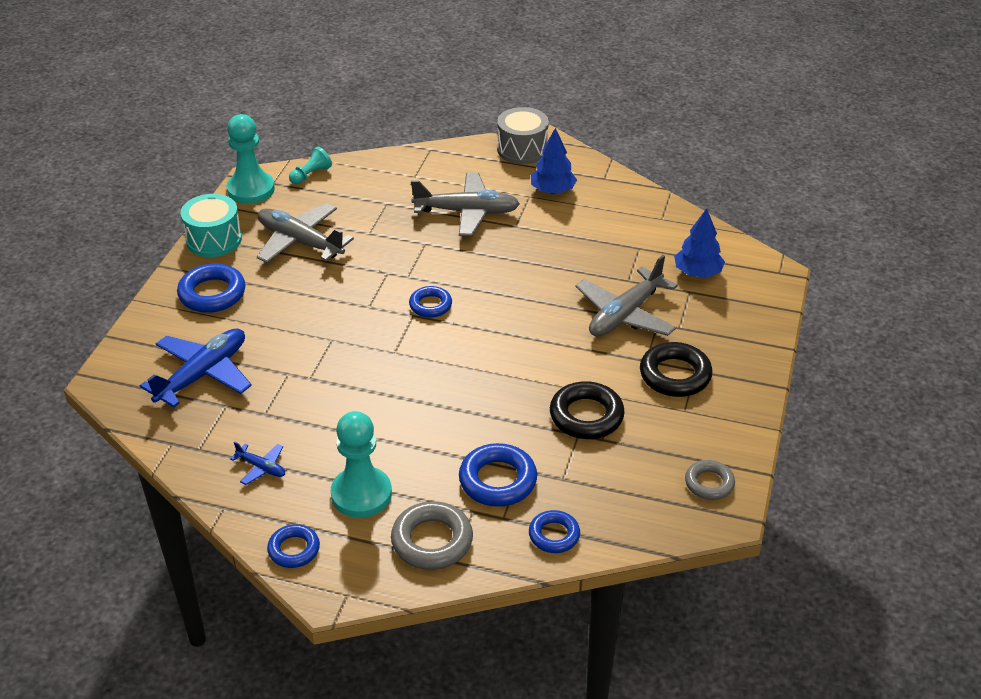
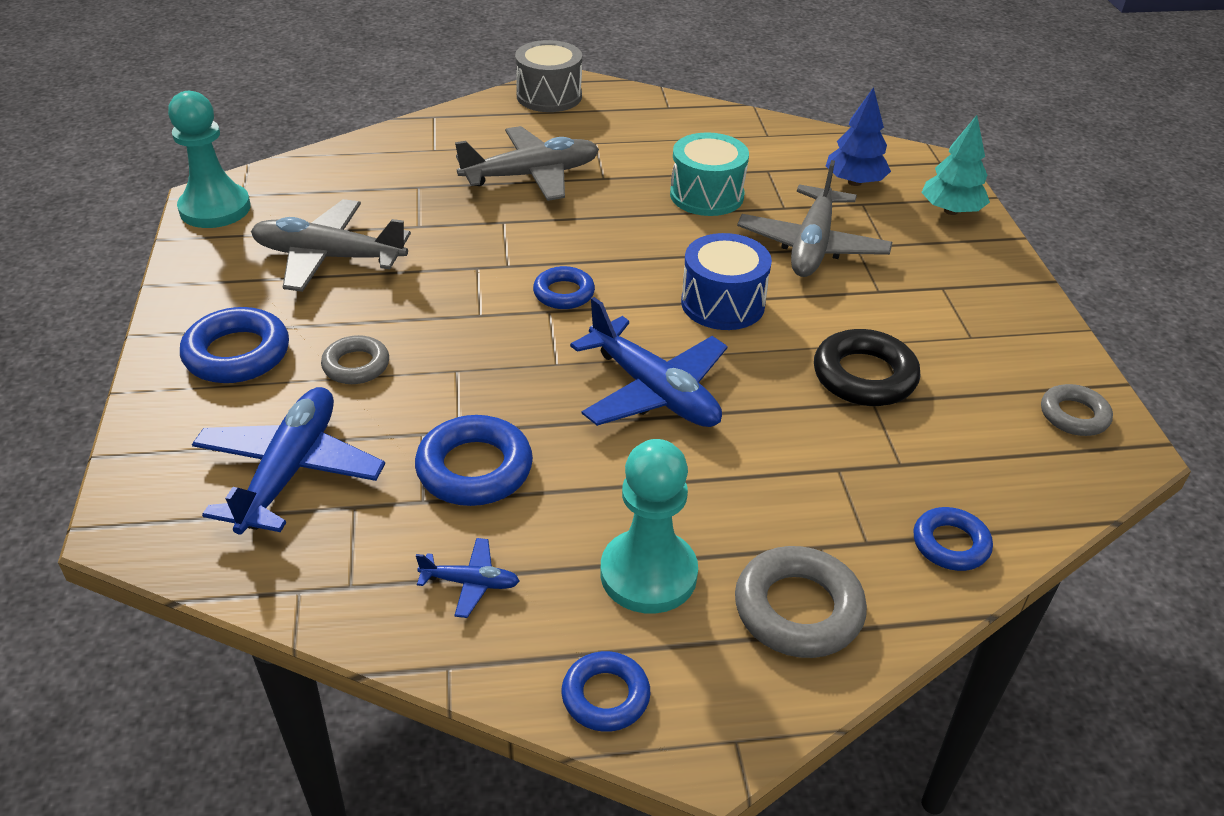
camera: 25 degrees left, 0 degrees up
(214, 240) = (197, 282): turquoise drum -> turquoise drum (706, 195)
(275, 320) = (356, 365): none -> grey ring
(311, 174) = (291, 174): turquoise pawn -> none
(441, 387) = (653, 391): none -> blue plane
(497, 480) = (820, 493): blue ring -> blue ring (474, 469)
(530, 340) = (722, 304): none -> blue drum
(552, 191) = (619, 131): blue tree -> none
(675, 375) = (926, 299): black ring -> none
(753, 314) = (951, 211): none -> turquoise tree

